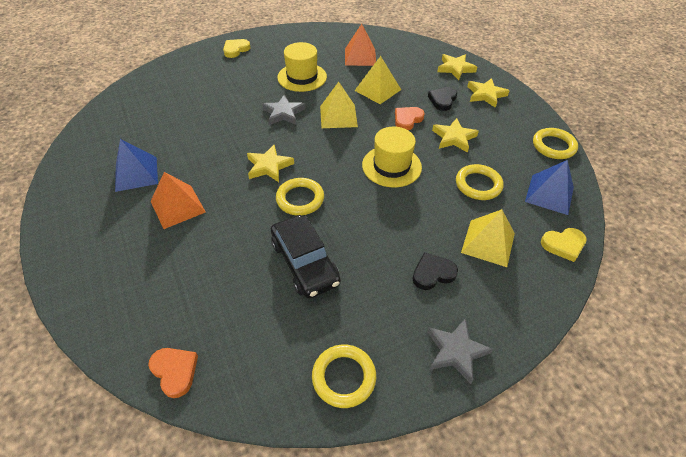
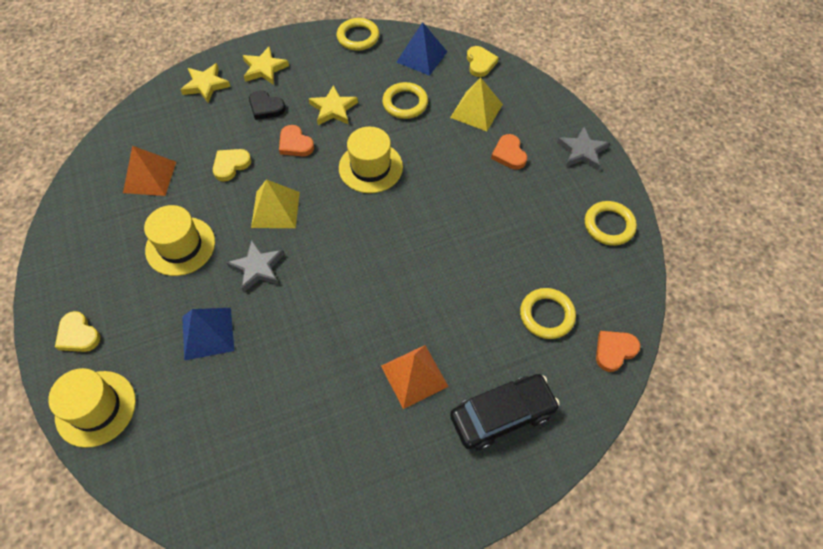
camera: 85 degrees left, 10 degrees up
(136, 173) = (352, 435): blue pyramid -> blue pyramid (207, 333)
(185, 63) = (96, 408): none -> yellow hat
(269, 166) = (356, 283): yellow star -> none
(300, 199) = (412, 252): yellow ring -> yellow ring (547, 315)
(305, 263) = (497, 249): black car -> black car (502, 415)
(378, 90) = (231, 165): yellow pyramid -> yellow heart
(433, 273) = (509, 154): black heart -> orange heart

